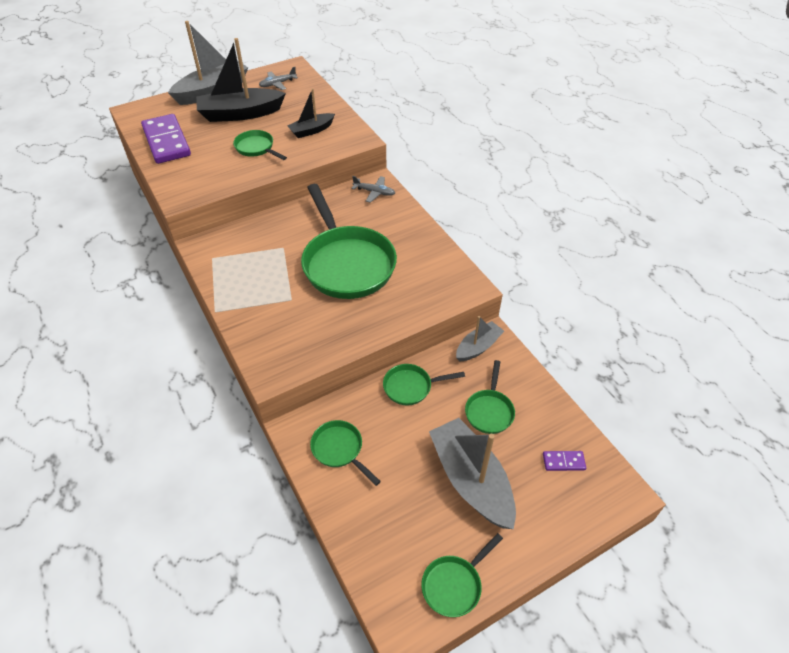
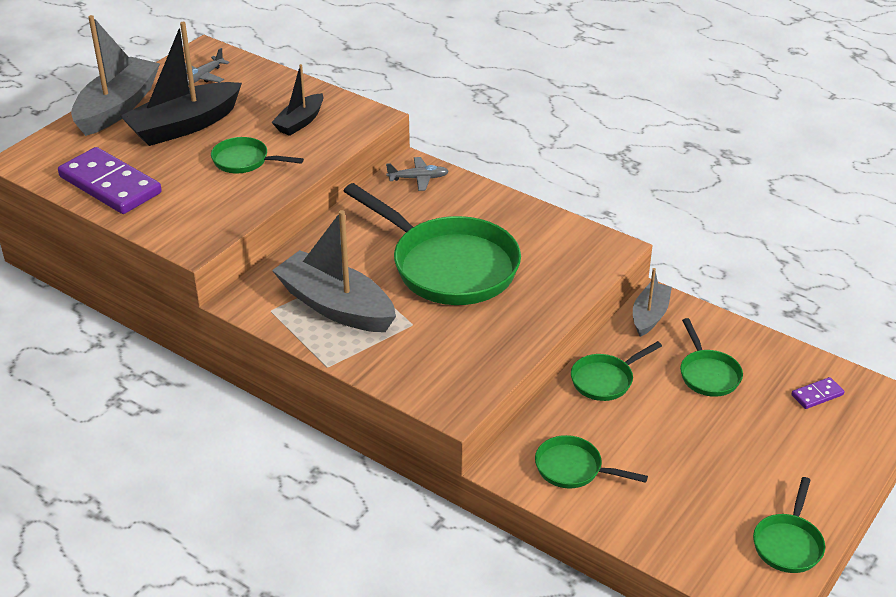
camera: 25 degrees left, 10 degrees down
(471, 480) = (736, 446): grey boat -> grey boat (336, 306)

